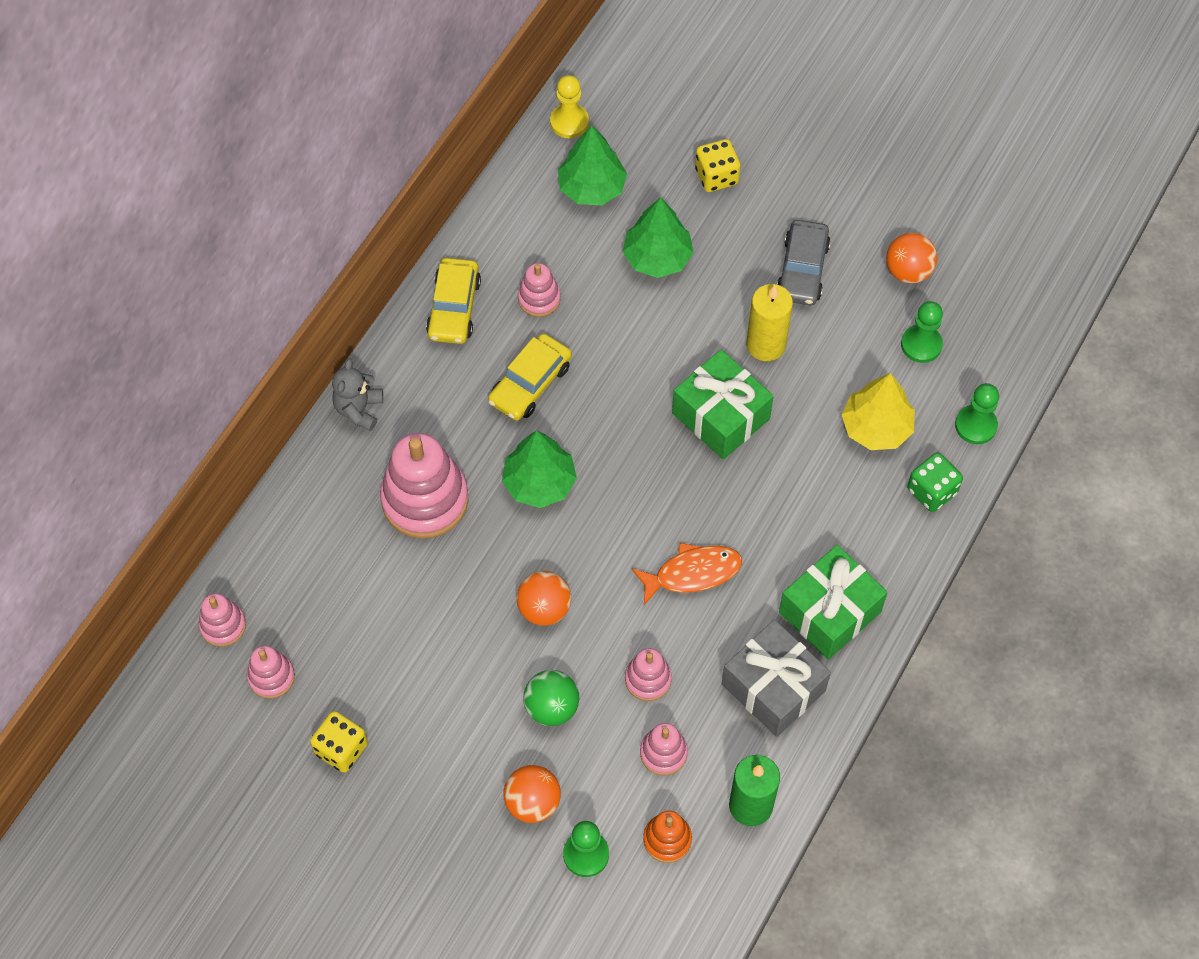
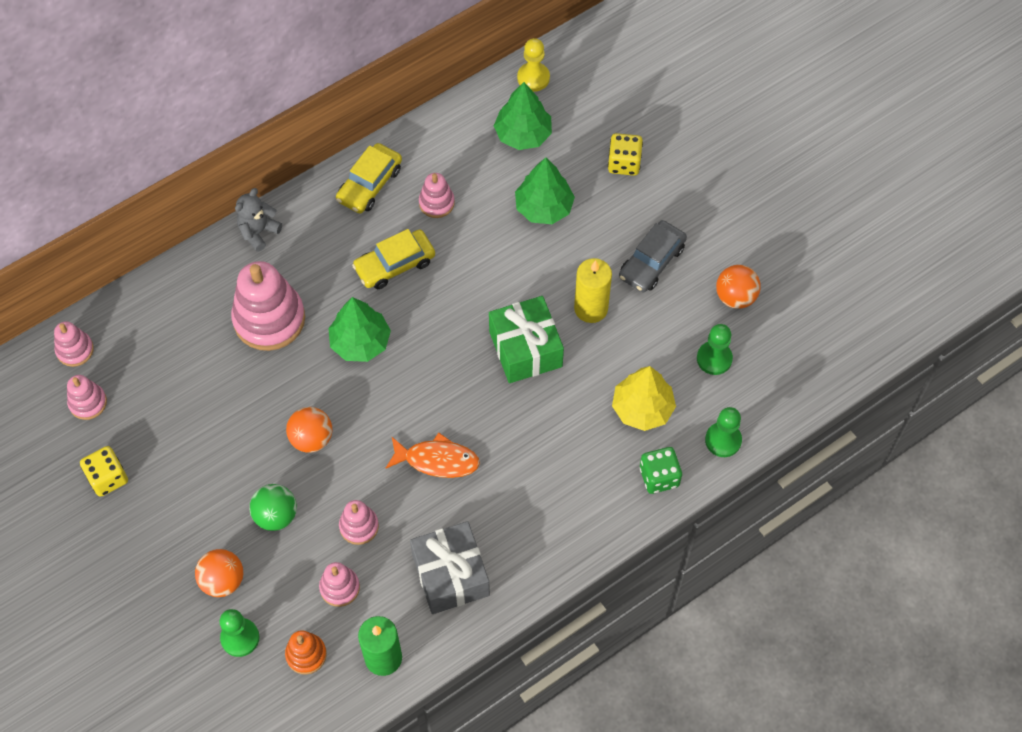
camera: 25 degrees right, 0 degrees up
(830, 612) = (526, 536): green gift -> none

